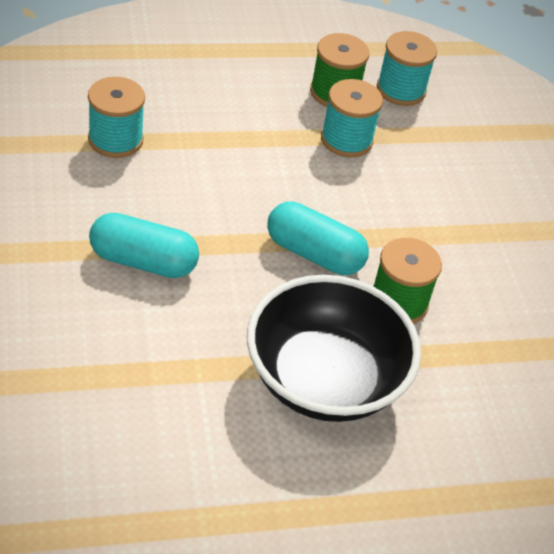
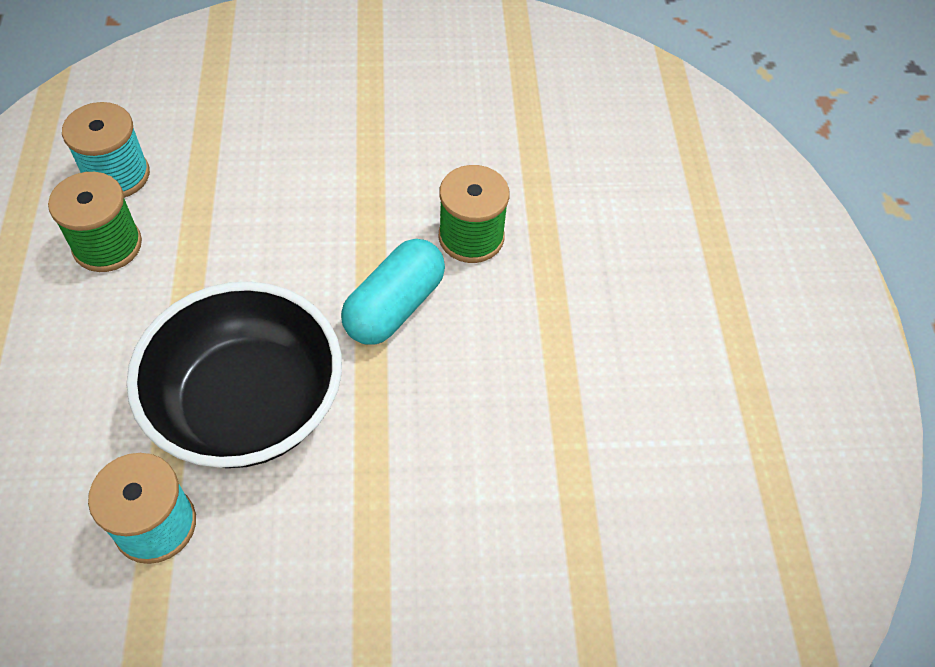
camera: 80 degrees left, 10 degrees up
(143, 261) = (398, 498): turquoise capsule -> none
(324, 380) = (580, 321): black bowl -> black bowl (248, 405)
(346, 140) = (201, 246): turquoise spool -> none

